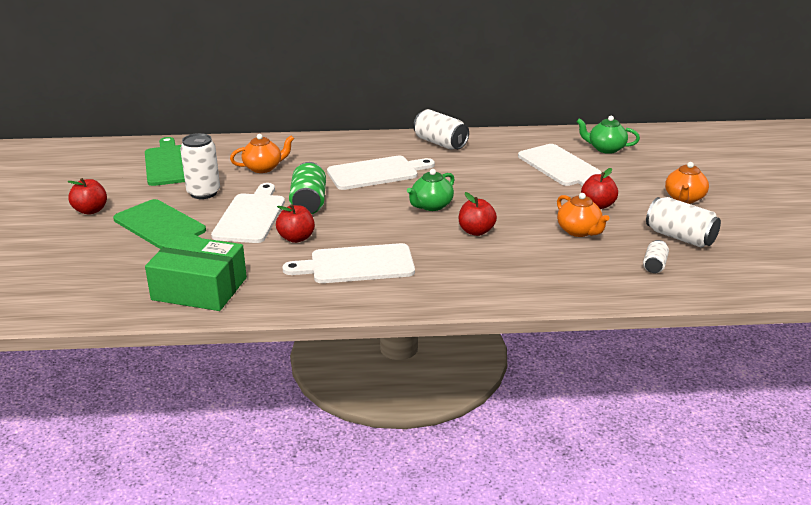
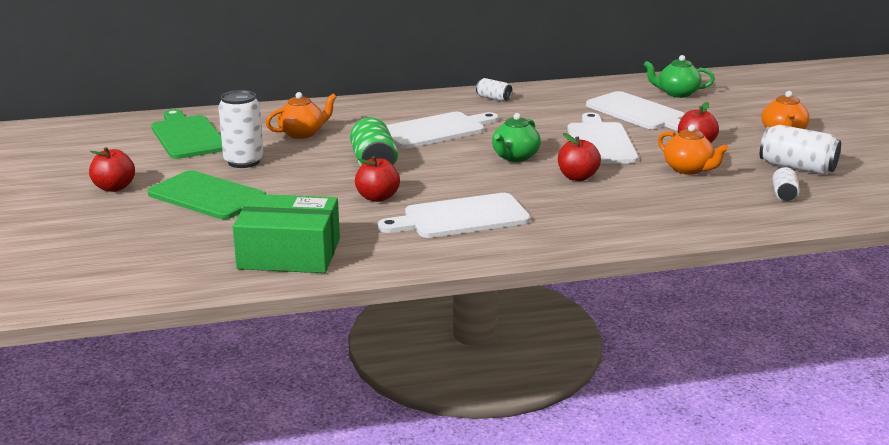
camera: 10 degrees left, 5 degrees down
(251, 216) = (312, 180): white cutting board -> white cutting board (600, 142)
(440, 143) = (493, 98): white can -> white can, size x0.55

